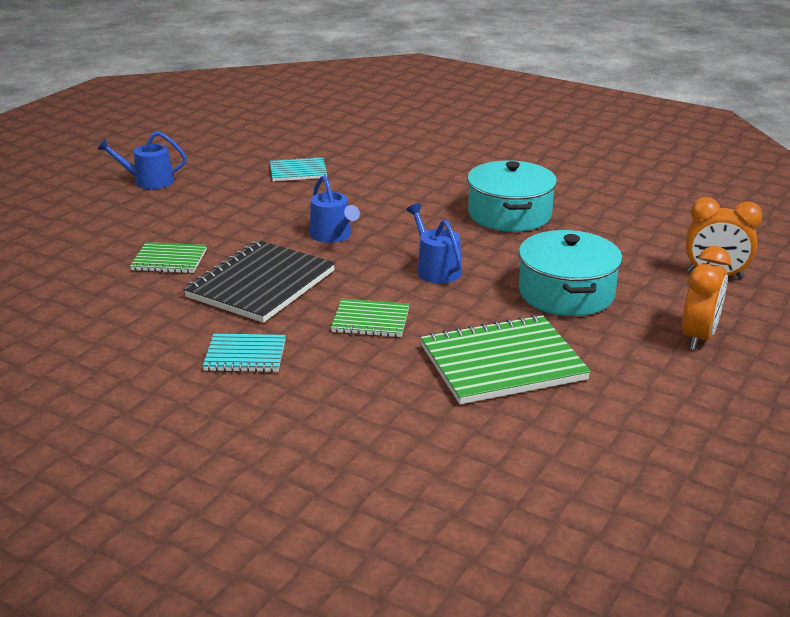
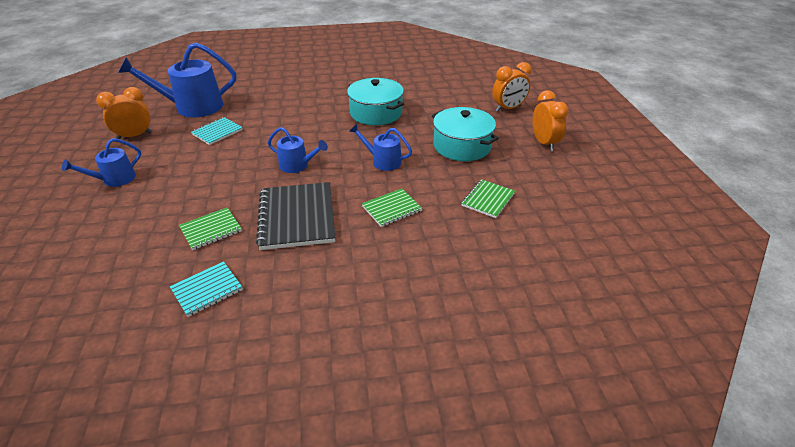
camera: 40 degrees left, 10 degrees up
(216, 147) = (134, 136): none -> orange clock
(245, 355) = (353, 270): turquoise notebook -> turquoise notebook (207, 290)
(308, 137) = (193, 107): none -> blue watering can
(502, 363) = (488, 200): green notebook -> green notebook, size x0.55

